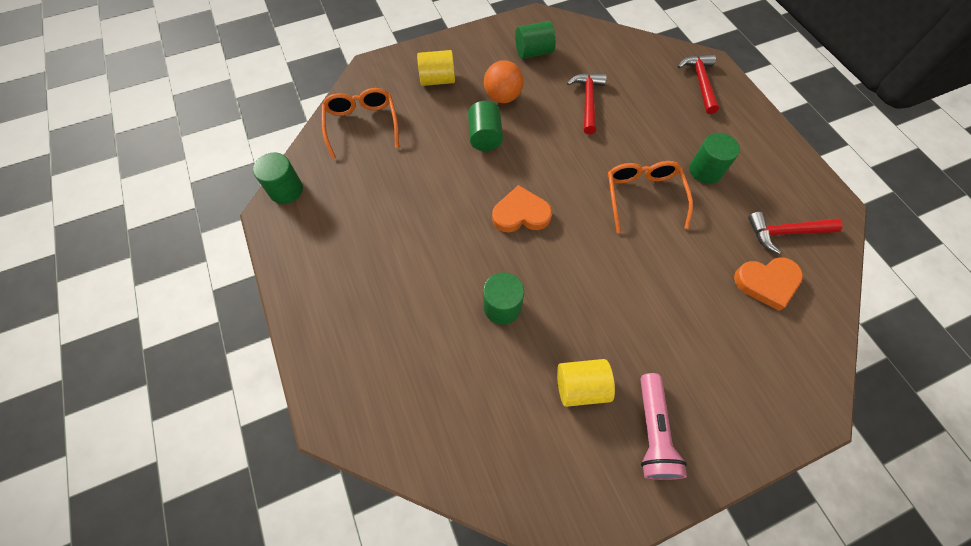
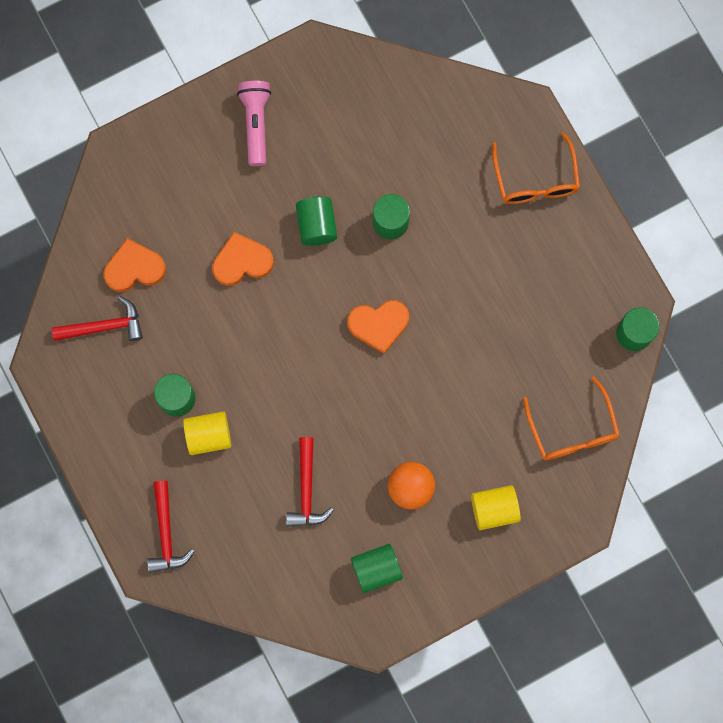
camera: 175 degrees right, 15 degrees up
(485, 137) = (426, 424): green cylinder -> green cylinder (316, 225)
(581, 386) = (316, 155): yellow cylinder -> yellow cylinder (209, 435)
(643, 197) = (248, 357): orange glasses -> orange glasses (535, 179)
(656, 280) = (242, 261): none -> orange heart

